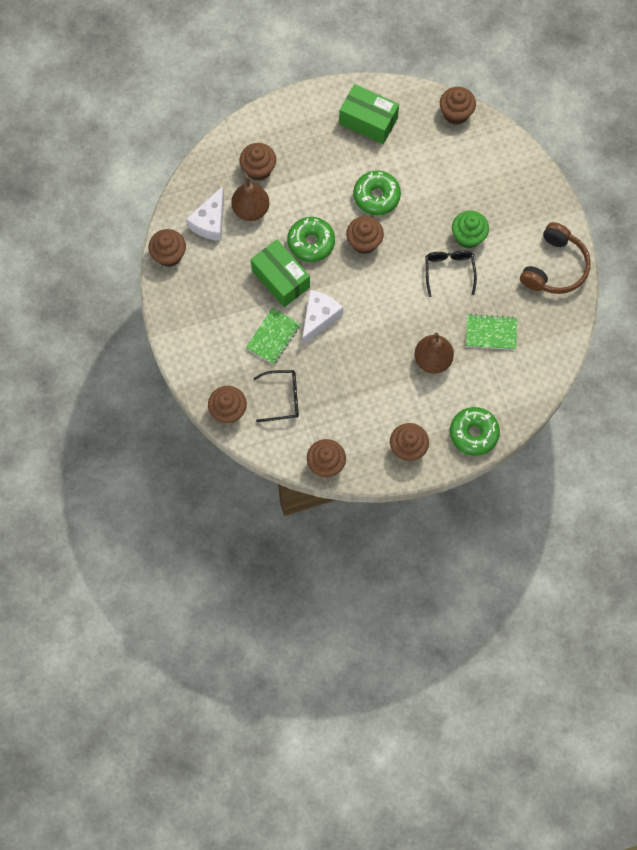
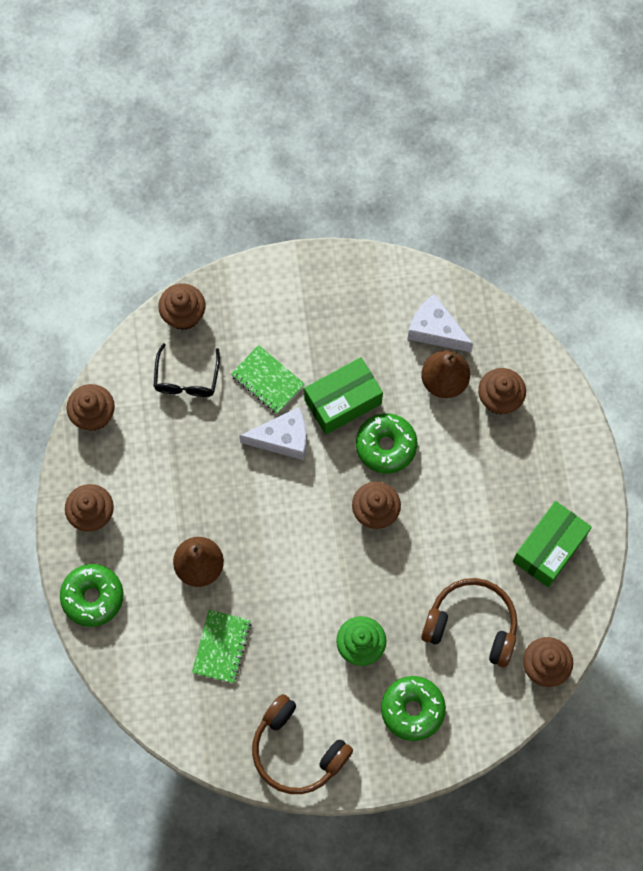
camera: 100 degrees right, 0 degrees up
(169, 255) = (398, 276): brown cupcake -> none
(319, 317) = (283, 438): white cheese -> white cheese turned 45 degrees counterclockwise
(376, 196) = (437, 539): green donut -> green donut (412, 709)
(436, 164) = (472, 625): none -> brown headphones
(449, 271) = (316, 611): black glasses -> none

